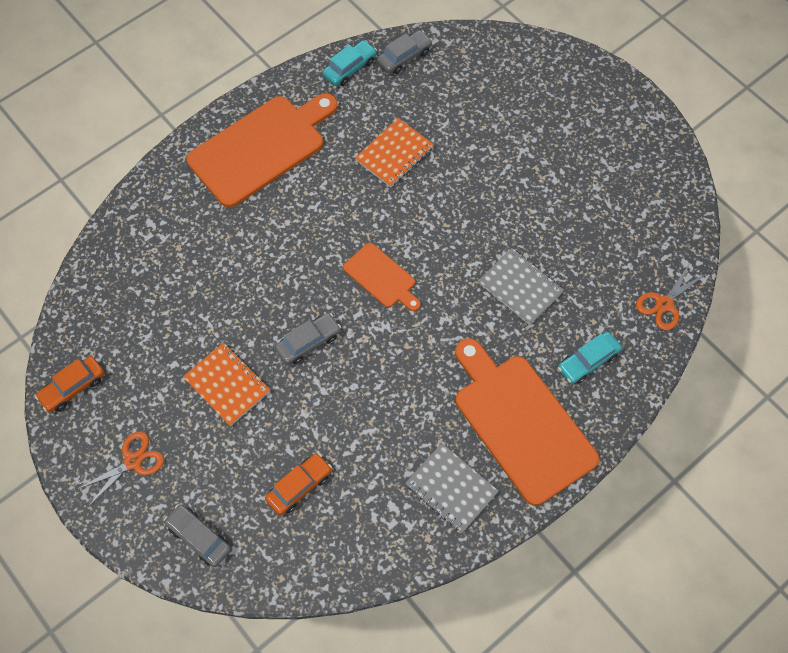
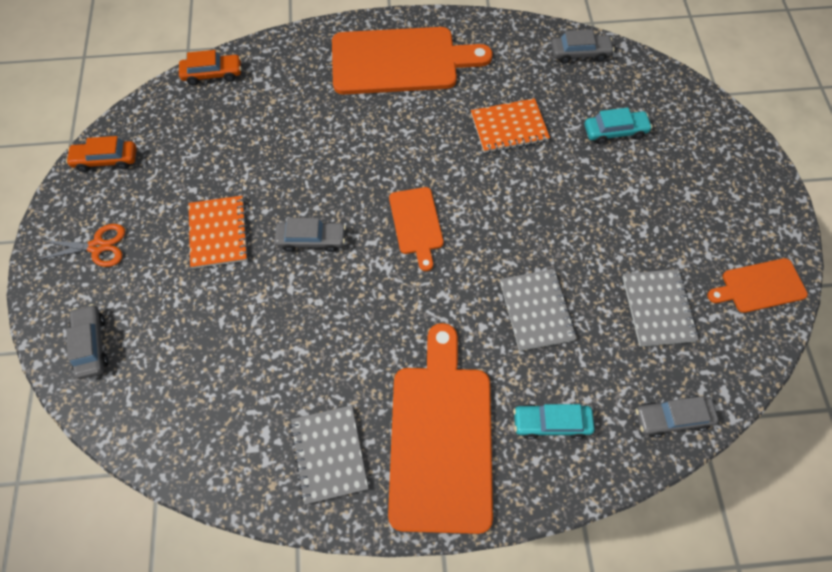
camera: 35 degrees right, 0 degrees up
(299, 486) = (203, 358): orange car -> orange car (212, 74)
(350, 68) = (524, 38): turquoise car -> turquoise car (615, 131)
(603, 231) = (658, 308): none -> grey notebook
(660, 171) = (759, 286): none -> orange cutting board
(664, 304) = (672, 418): orange scissors -> grey car

